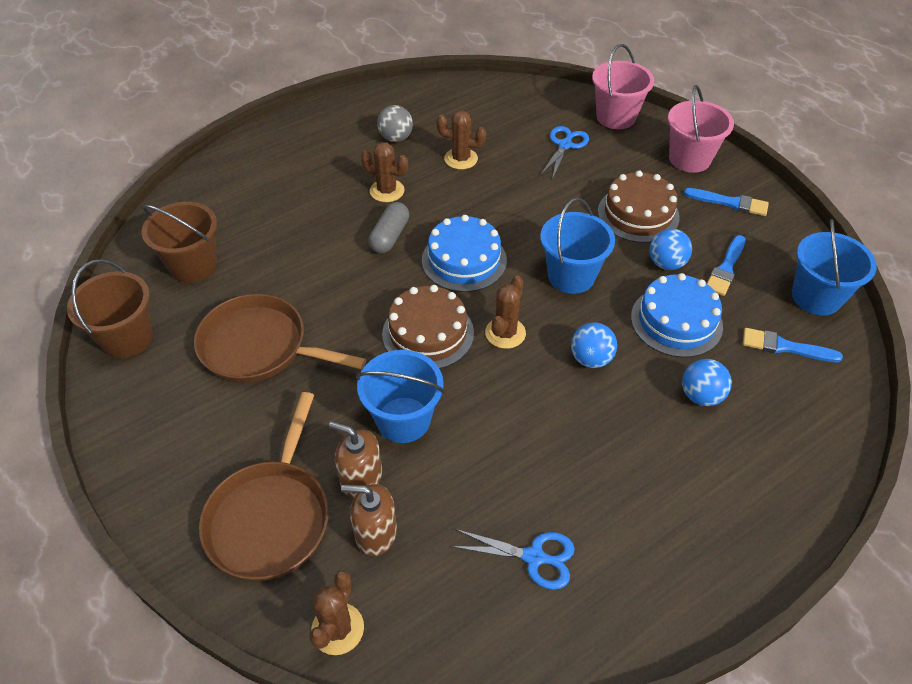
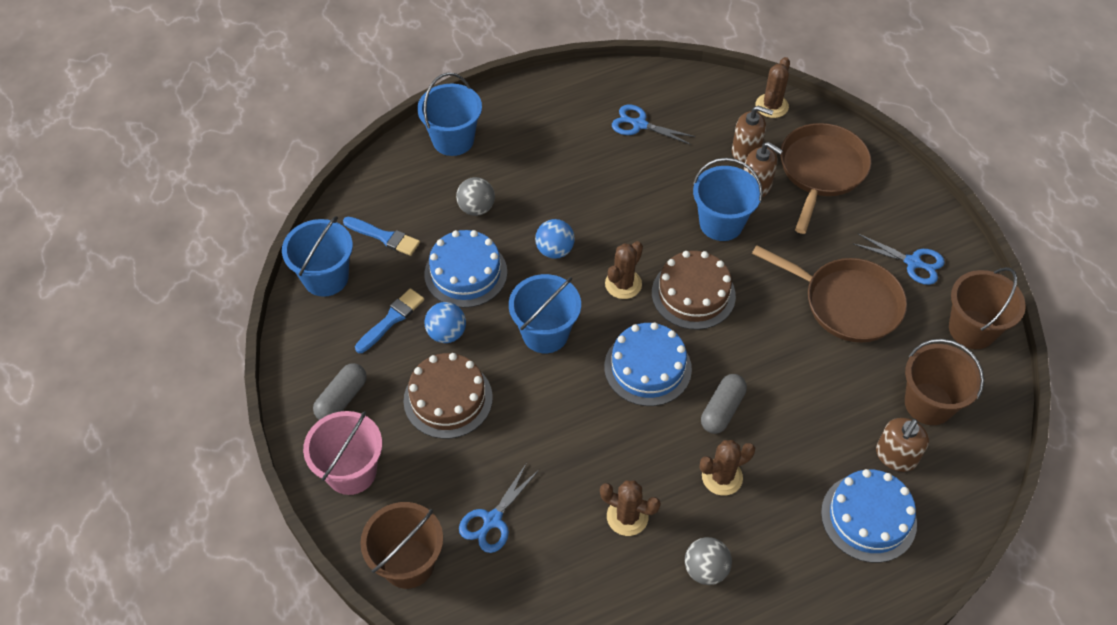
camera: 170 degrees left, 5 degrees up
(174, 403) = (912, 262): none -> blue scissors
(234, 222) = (896, 456): none -> brown soap dispenser
(265, 180) = (868, 517): none -> blue cake
(387, 191) = (722, 477): brown cactus -> brown cactus turned 60 degrees counterclockwise
(616, 117) = (408, 563): pink bucket -> brown bucket
(701, 396) = (476, 208): blue ball -> grey ball
(729, 203) = (342, 399): blue brush -> grey capsule
(779, 488) = (453, 140): none -> blue bucket

